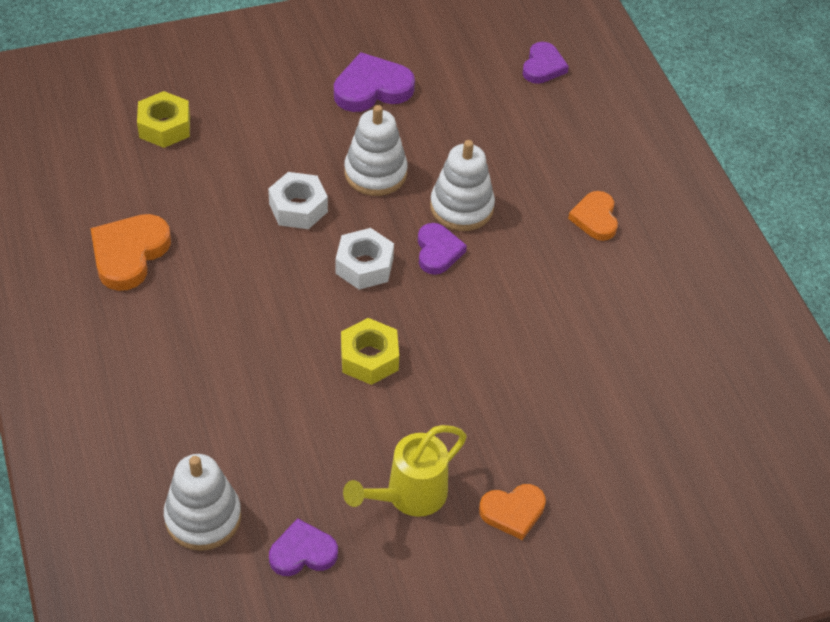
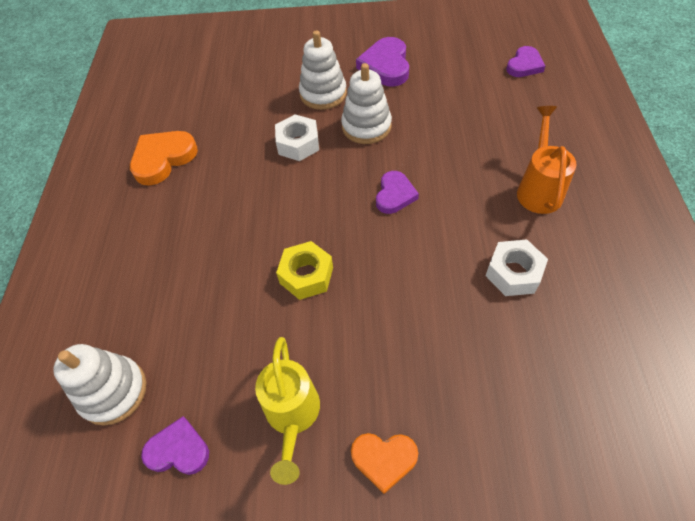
camera: 25 degrees right, 5 degrees up
(164, 127) = (229, 74): yellow nut -> none
(364, 266) = (331, 197): white nut -> white nut (513, 273)
(372, 88) = (386, 66): purple heart -> purple heart turned 90 degrees counterclockwise
(409, 496) = (292, 416): yellow watering can -> yellow watering can turned 75 degrees counterclockwise
(461, 207) = (426, 162): white stacking toy -> white stacking toy (323, 94)
(595, 218) = (538, 189): orange heart -> orange watering can

